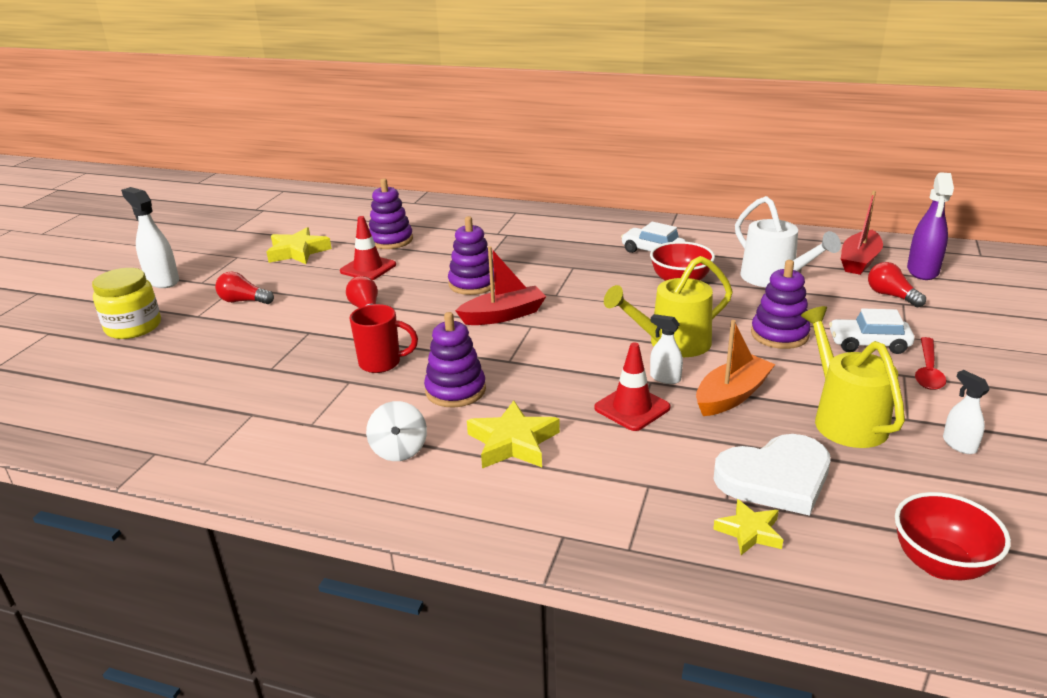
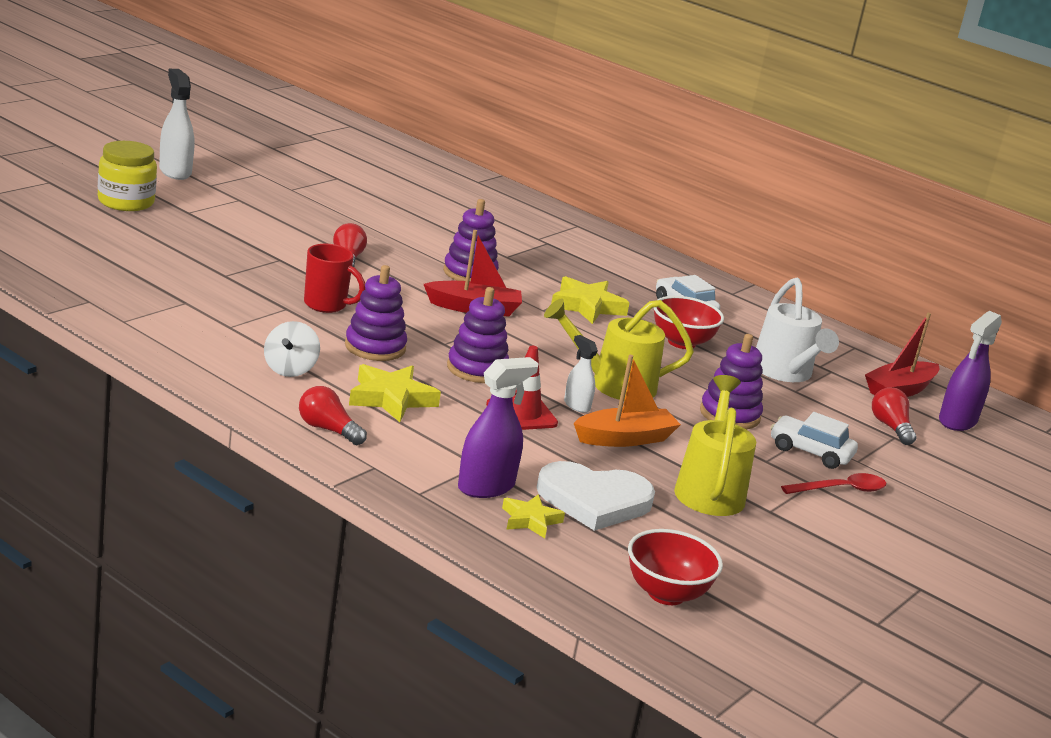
camera: 15 degrees right, 5 degrees down
(243, 301) = (238, 214): red light bulb -> red light bulb (327, 429)
(298, 252) = (321, 188): yellow star -> yellow star (587, 306)
(368, 268) = (378, 226): red traffic cone -> none
(391, 240) = (422, 209): purple stacking toy -> purple stacking toy (477, 369)
(677, 509) = (486, 487): none -> purple spray bottle
(928, 371) = (841, 489): red spoon -> red spoon turned 150 degrees counterclockwise
(959, 444) = (793, 542): white spray bottle -> none

